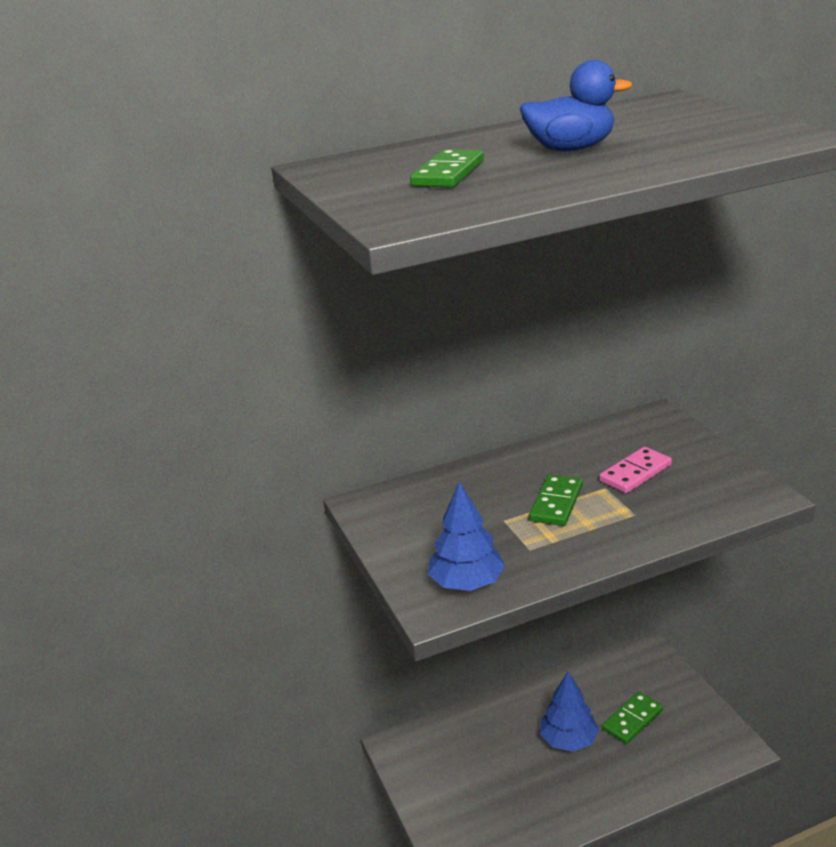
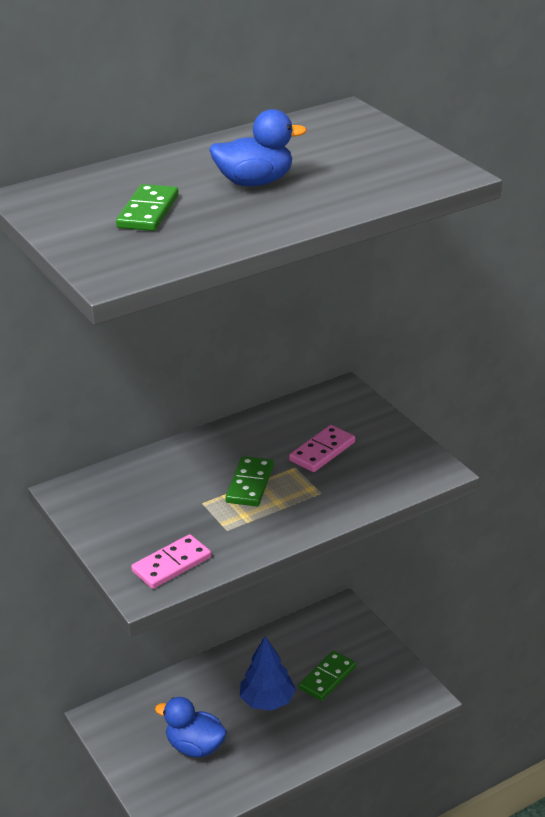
camera: 10 degrees left, 5 degrees up
(467, 583) = (172, 564): blue tree -> pink domino
(491, 784) = (195, 746): none -> blue duck

